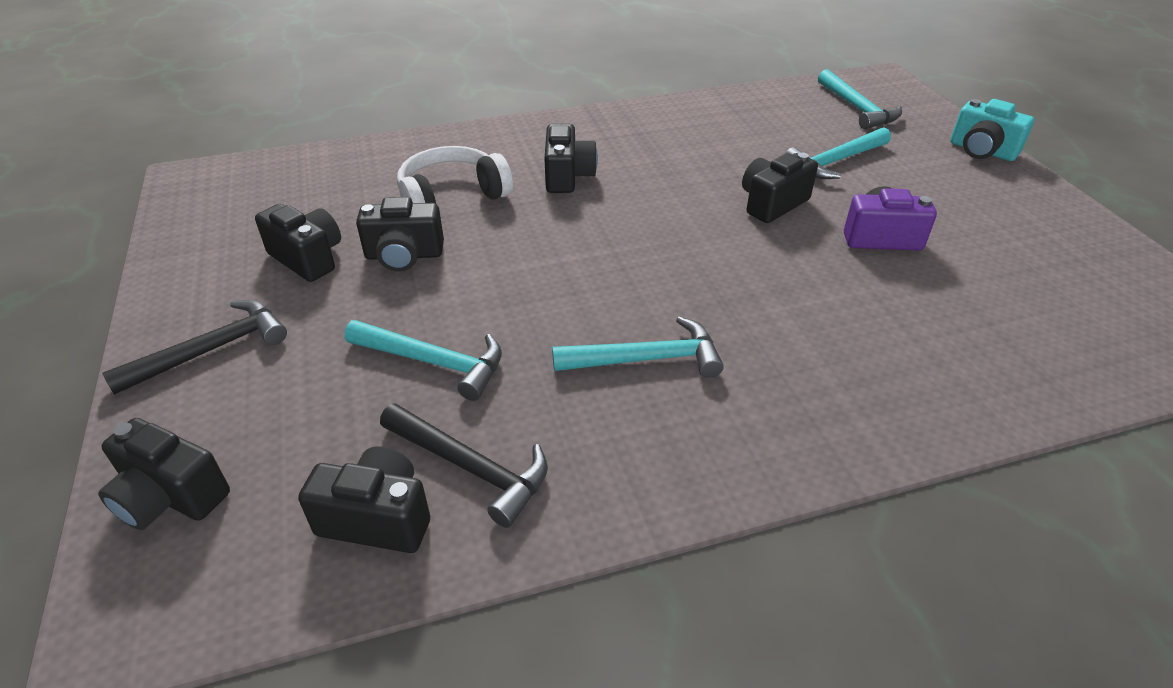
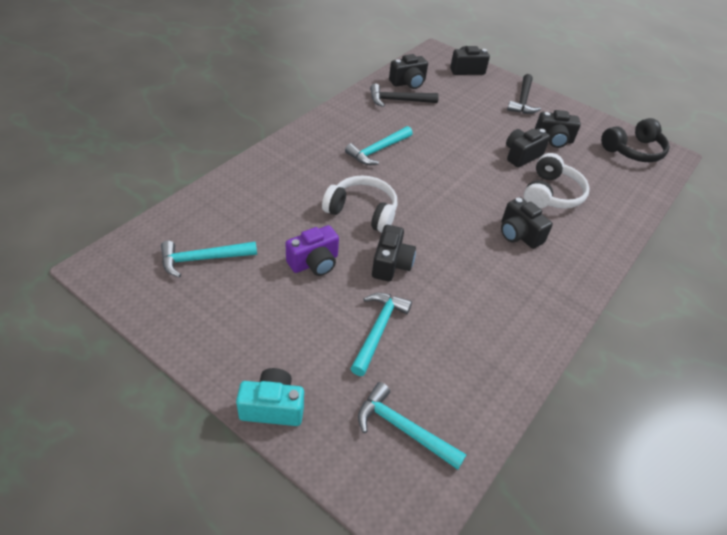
camera: 140 degrees right, 5 degrees up
(225, 200) = (633, 150): none -> black headphones
(434, 362) = (449, 122): turquoise hammer -> turquoise hammer (203, 259)
(764, 271) = (362, 211): none -> white headphones

